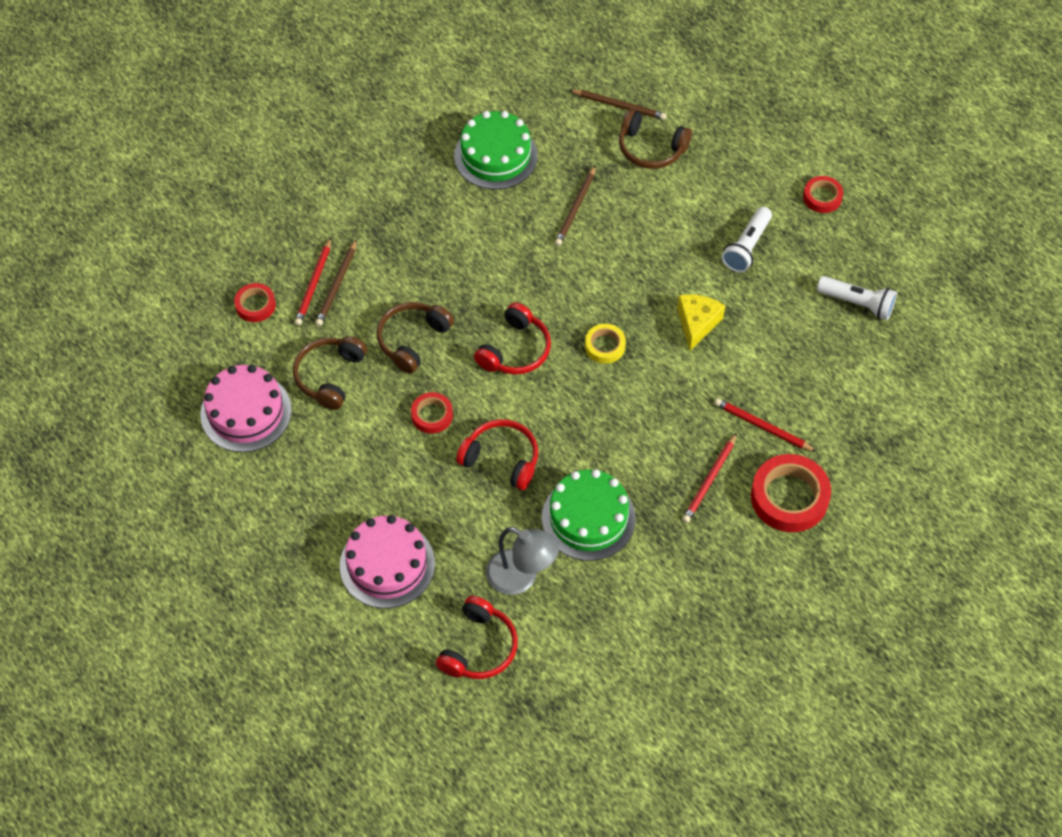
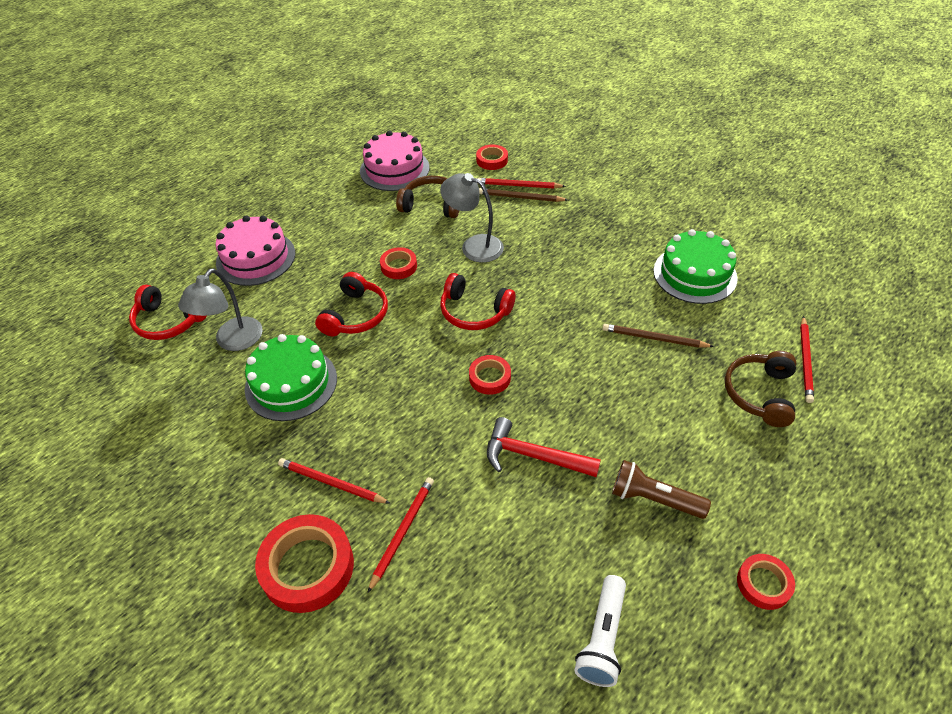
camera: 85 degrees right, 10 degrees down
(412, 340) = (474, 246): brown headphones -> grey lamp
(605, 346) = (490, 377): yellow tape -> red tape
(619, 106) = (805, 361): brown pencil -> red pencil
(697, 323) = (533, 456): yellow cheese -> red hammer
(746, 247) = (654, 499): white flashlight -> brown flashlight

